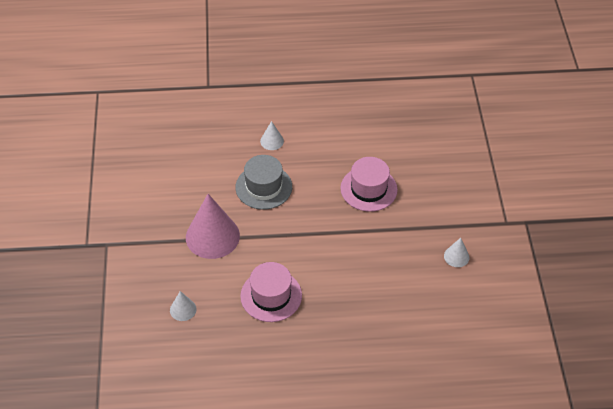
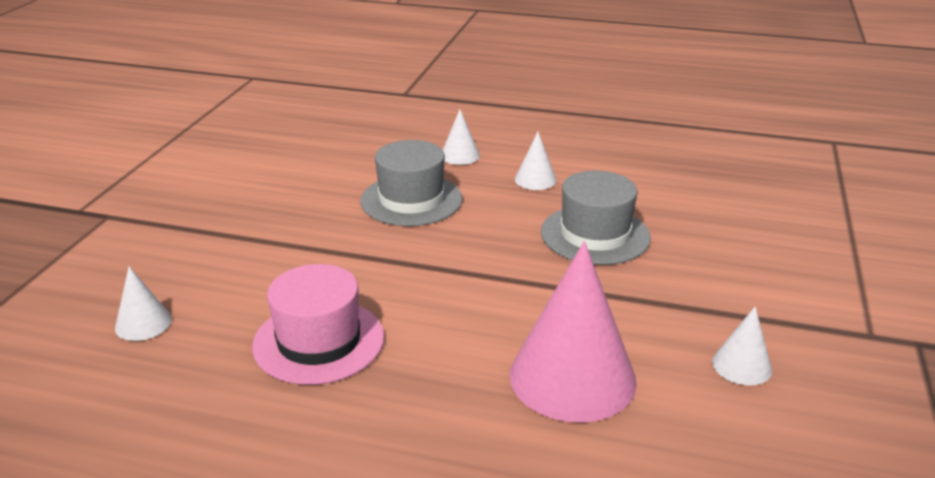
camera: 20 degrees right, 20 degrees down
(212, 236) = (281, 240): pink cone -> pink cone (572, 377)
(322, 152) = (535, 179): none -> white cone
(368, 189) = (595, 235): pink hat -> grey hat

